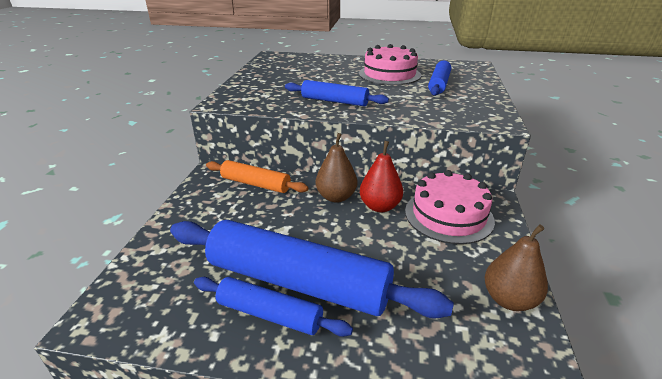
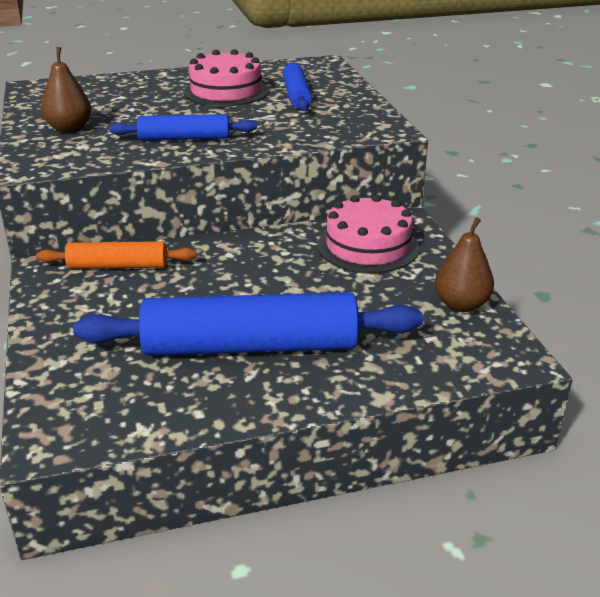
camera: 25 degrees left, 0 degrees up
(269, 314) = (243, 380): blue rolling pin -> none
(336, 197) = (231, 257): brown pear -> brown pear (69, 129)
(380, 206) = (289, 255): red pear -> none

